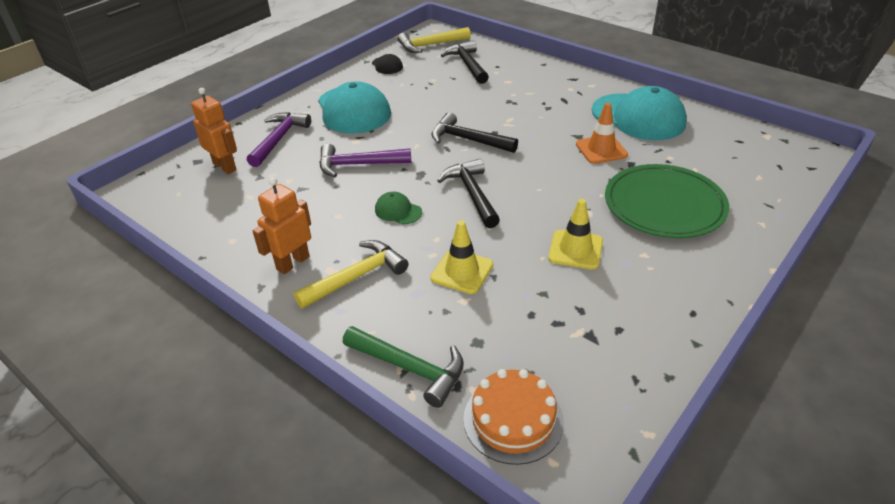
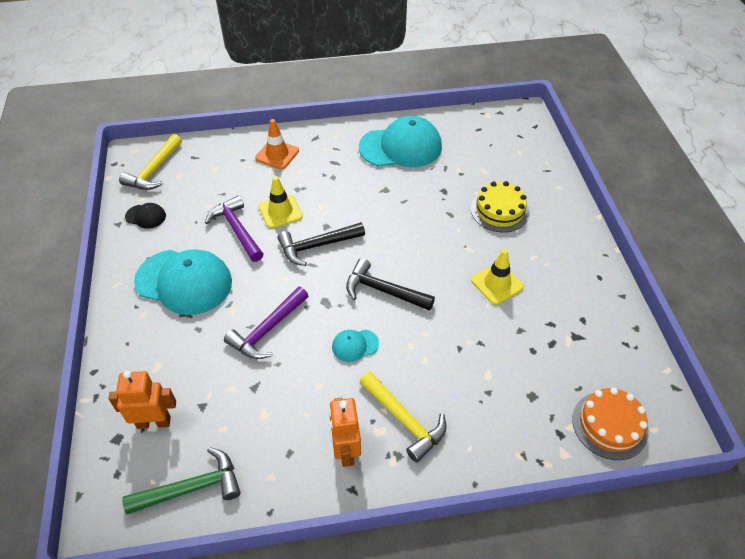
camera: 50 degrees left, 10 degrees up
(279, 139) = (161, 358): purple hammer -> purple hammer (237, 230)
(356, 277) = (404, 420): yellow hammer -> yellow hammer turned 135 degrees clockwise
(398, 211) = (355, 345): green cap -> turquoise cap
(410, 368) = (523, 449): green hammer -> green hammer (191, 488)
(462, 271) = (459, 356): yellow traffic cone -> yellow traffic cone (280, 211)
(467, 64) = (216, 172): black hammer -> none
(601, 150) = (413, 191): orange traffic cone -> orange traffic cone (277, 154)
(664, 205) = (499, 210): green plate -> yellow cake

